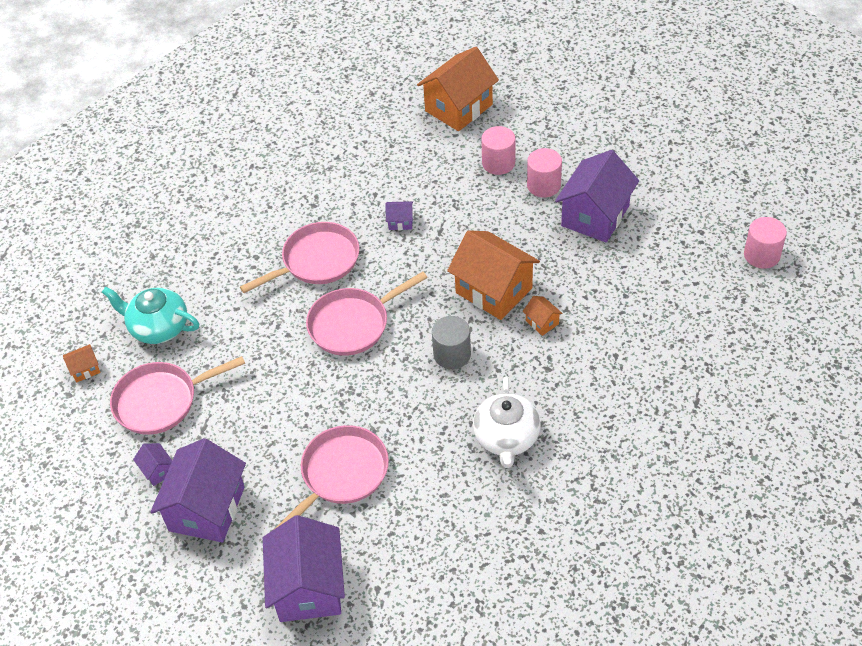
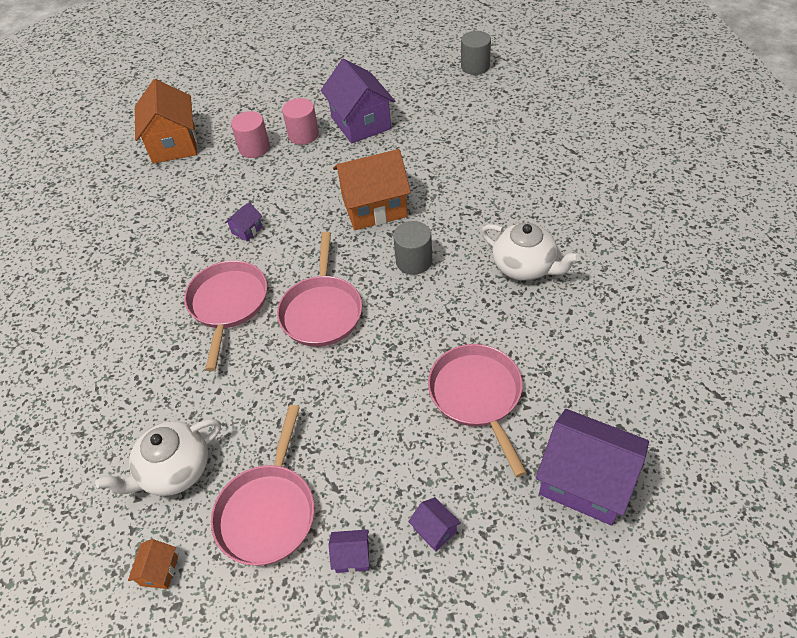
camera: 55 degrees left, 0 degrees up
(158, 327) = (174, 470): turquoise teapot -> white teapot
(207, 509) = (435, 530): purple house -> purple house, size x0.43
(542, 322) = (431, 195): orange house -> none
(761, 255) = (475, 66): pink cylinder -> grey cylinder

